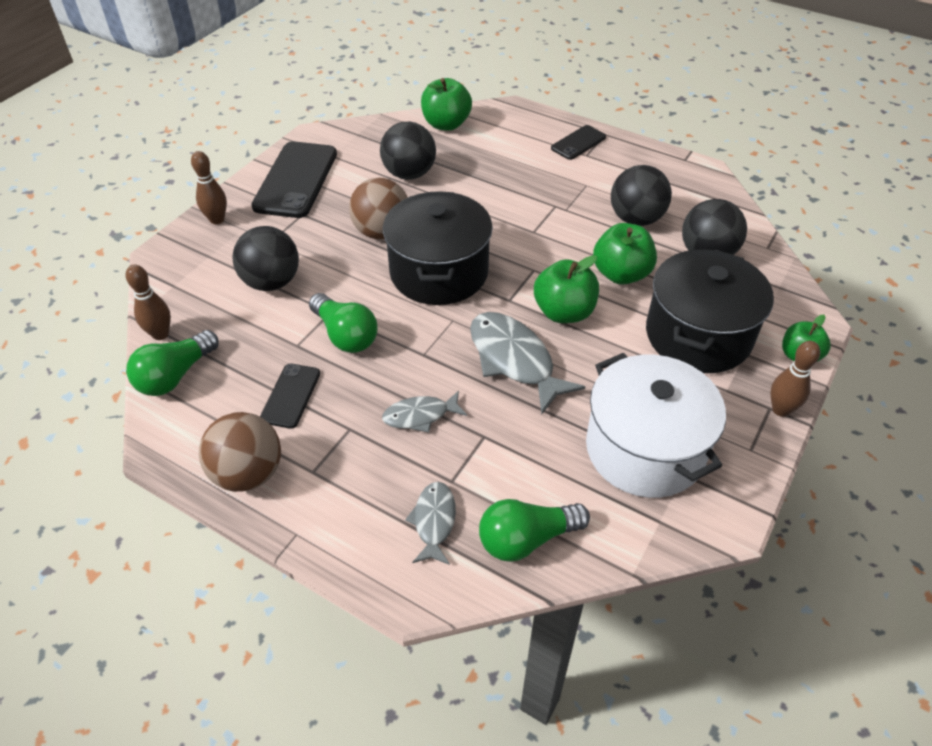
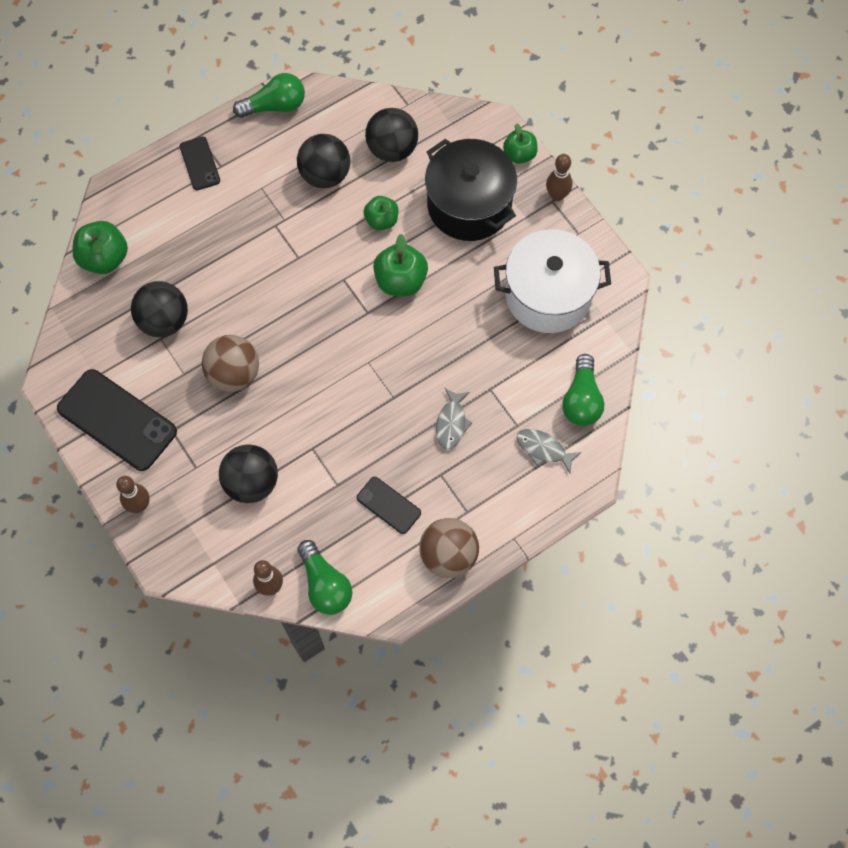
camera: 65 degrees left, 20 degrees up
(345, 335) = (344, 446): green light bulb -> green light bulb (275, 106)
(439, 272) = (309, 350): black pot -> none
(514, 360) = (431, 338): grey fish -> none
(621, 274) = (381, 220): green apple -> green apple, size x0.66

